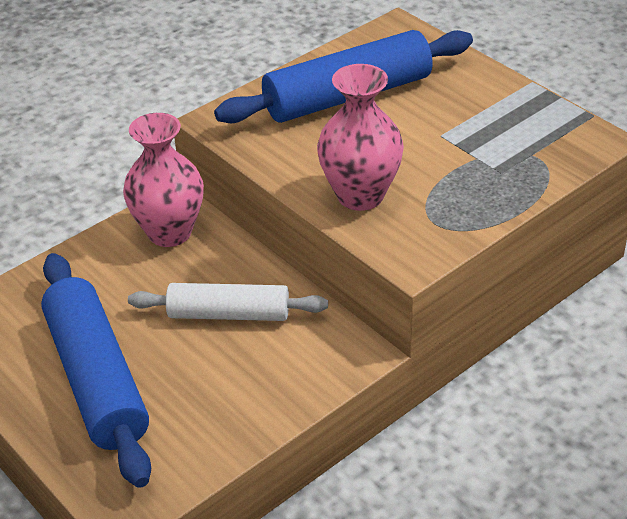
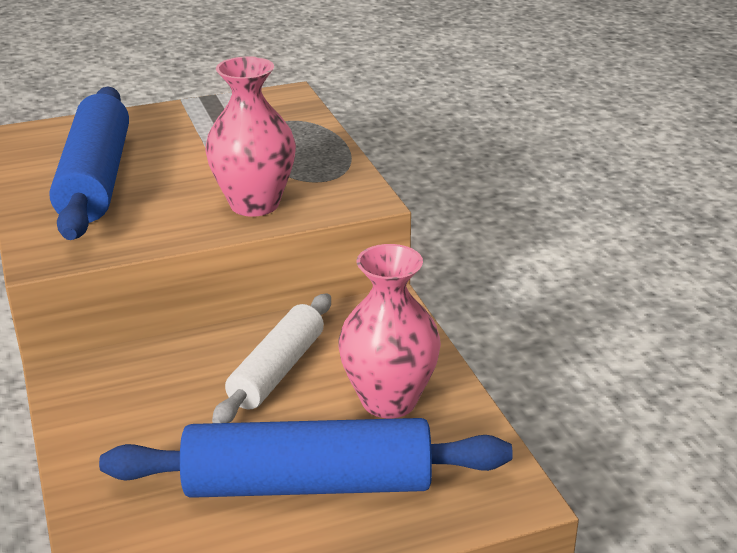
camera: 70 degrees left, 10 degrees down
(169, 232) = (111, 385): pink vase -> pink vase (389, 400)

